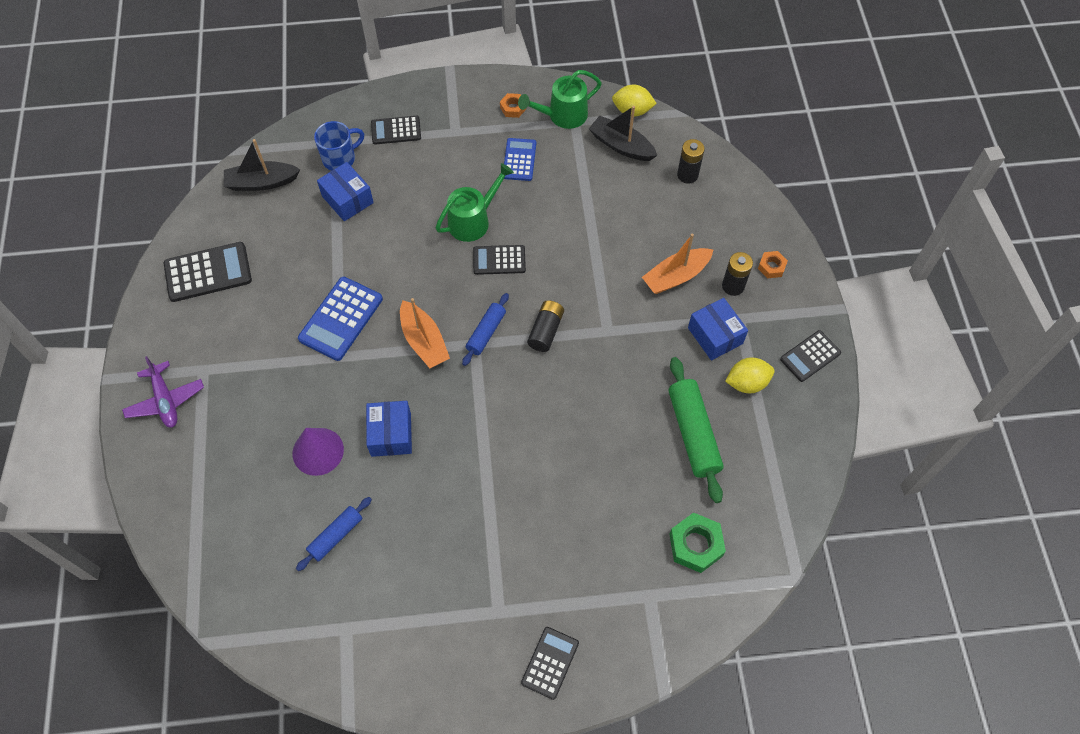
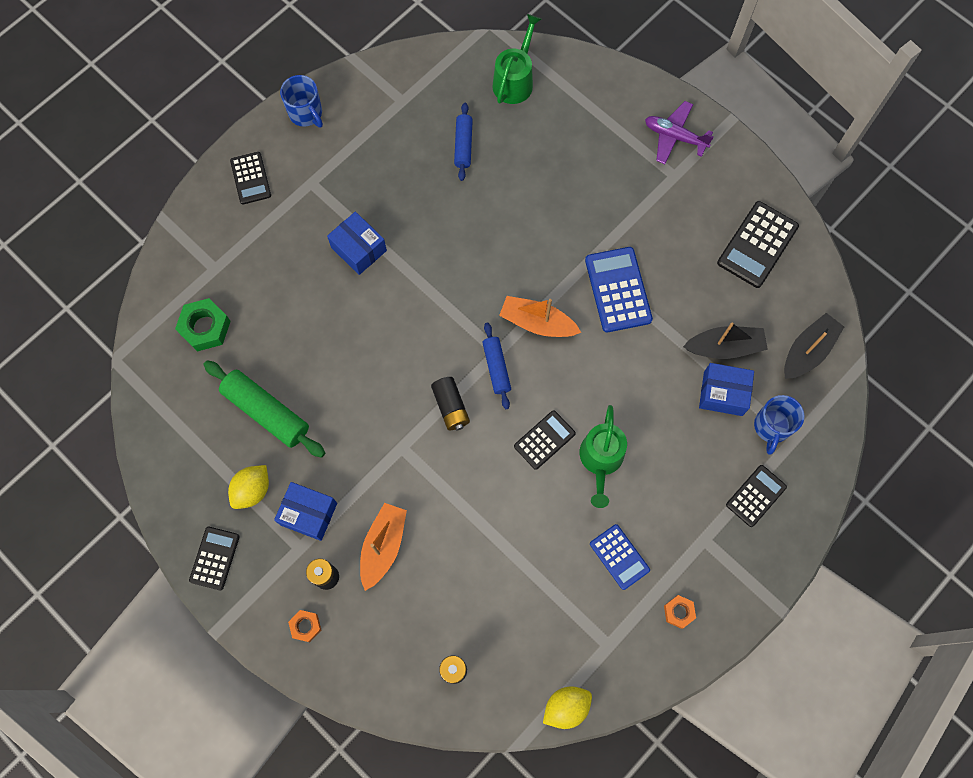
camera: 140 degrees right, 10 degrees up
(318, 451) = (532, 186): purple cone -> none
(391, 434) = (493, 236): blue box -> blue box (359, 249)
(443, 691) = (306, 113): none -> blue mug
(562, 115) = (625, 643): green watering can -> green watering can (515, 80)
(621, 146) = (541, 653): black boat -> black boat (724, 347)

